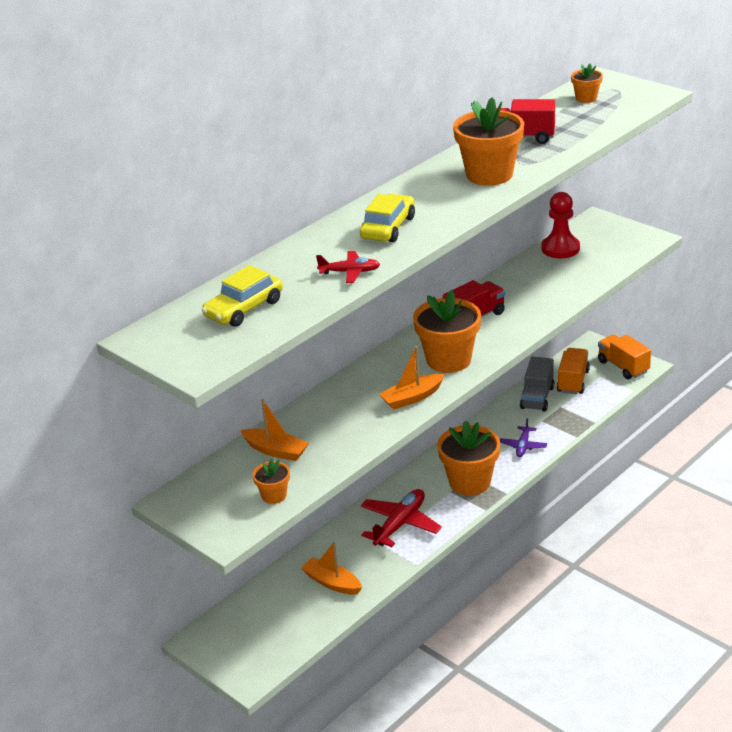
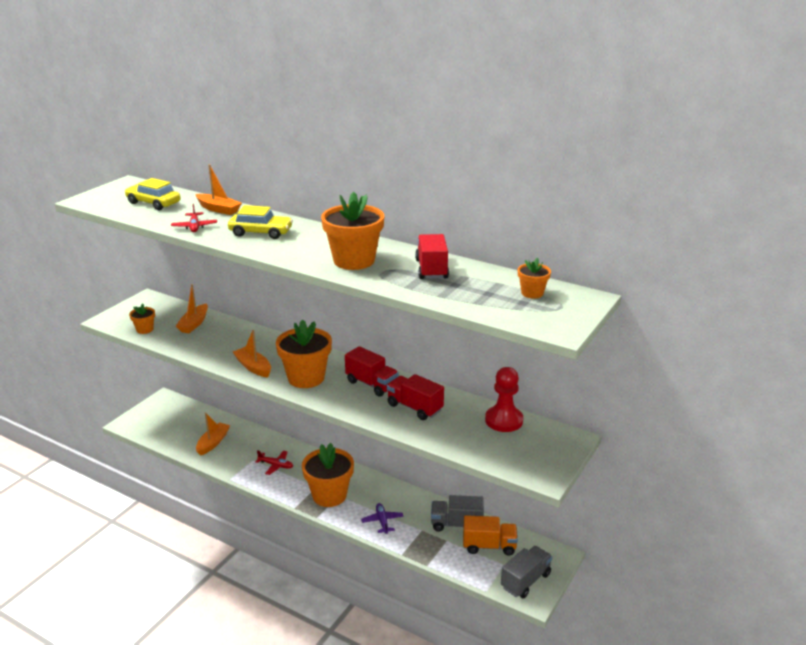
camera: 75 degrees right, 5 degrees down
(294, 258) = (218, 209): none -> orange boat
(400, 524) = (276, 465): red plane -> red plane, size x0.57
(523, 446) = (382, 521): purple plane -> purple plane turned 75 degrees clockwise
(527, 294) = (414, 408): none -> red truck
(623, 367) = (525, 581): orange truck -> grey truck

